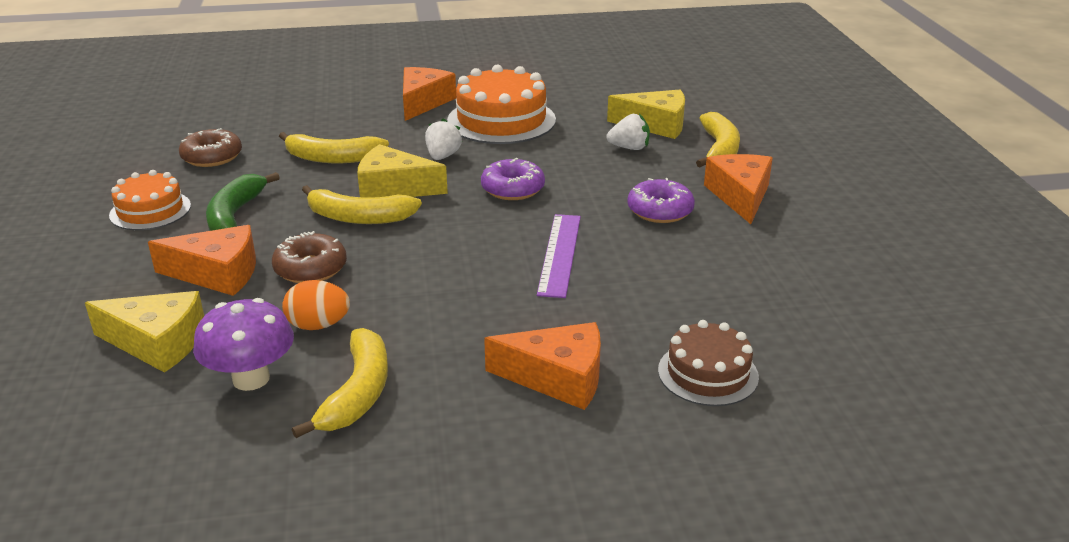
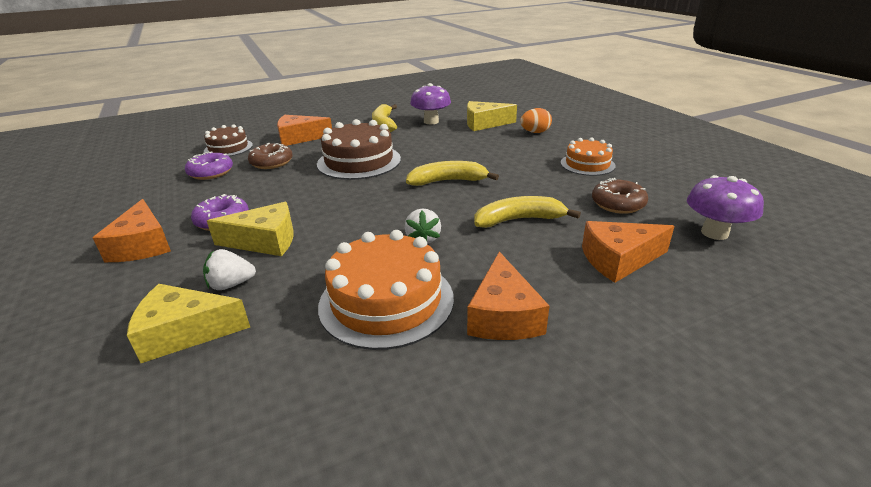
camera: 165 degrees right, 0 degrees up
(182, 121) = (714, 233): none -> purple mushroom
(217, 274) = (495, 145): orange cheese -> orange cheese (618, 260)
(234, 216) = (530, 170): green banana -> none
(310, 268) = (448, 154): brown donut -> brown donut (271, 162)
(318, 325) = (420, 137): orange egg -> orange egg (535, 132)
(394, 188) = (442, 204): yellow cheese -> yellow cheese (265, 241)
(462, 280) = (359, 161): none -> brown cake
(513, 189) = (346, 219): purple donut -> purple donut (211, 172)
(560, 254) = (302, 181): purple ruler -> none
(719, 149) = (124, 302): yellow banana -> none

